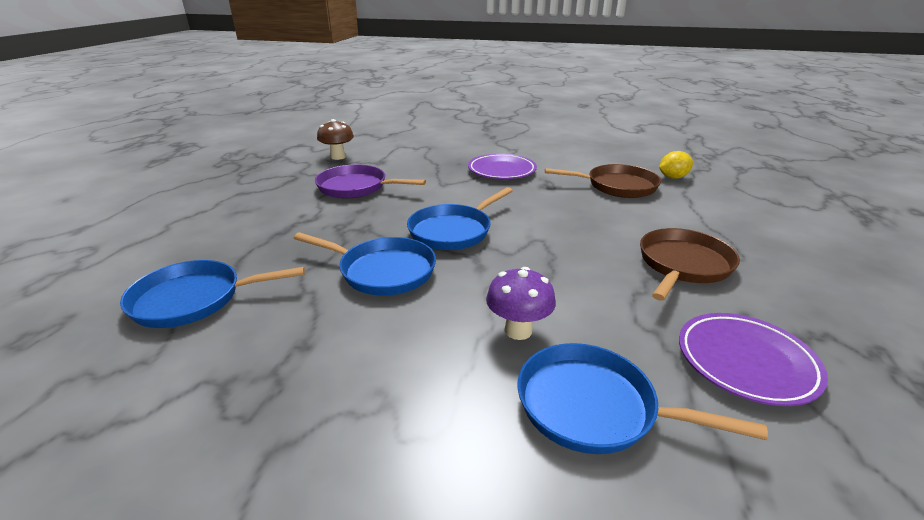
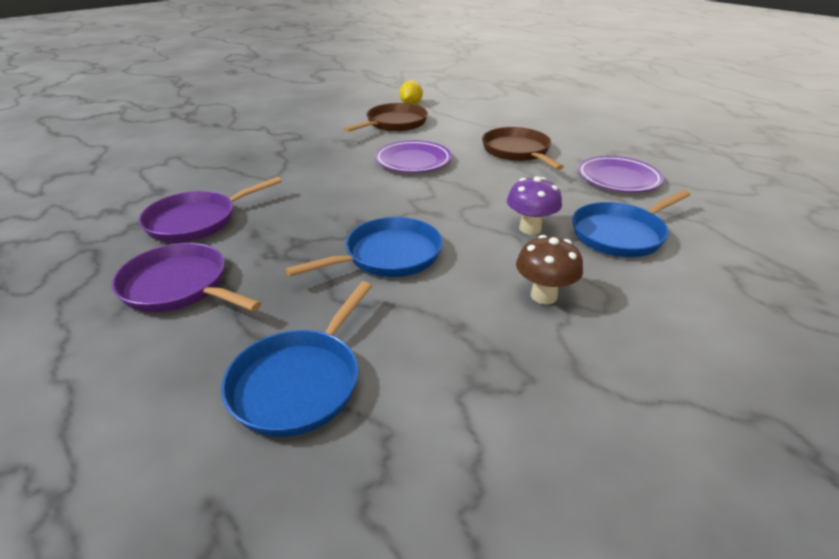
camera: 55 degrees left, 5 degrees up
(276, 216) = (179, 286): none -> purple pan
(338, 157) = (90, 208): brown mushroom -> brown mushroom (543, 296)
(453, 231) = (366, 204): blue pan -> none
(501, 171) = (294, 147): purple plate -> purple plate (413, 161)

